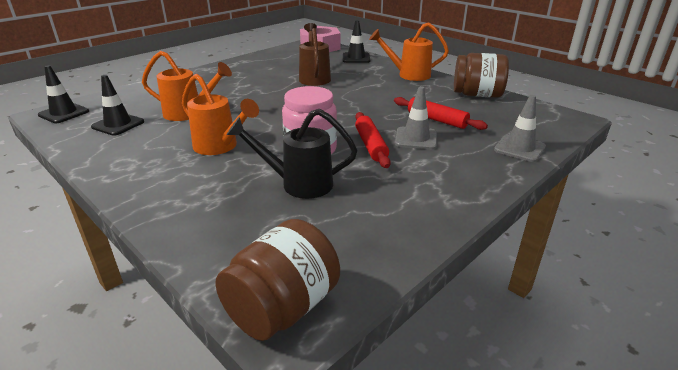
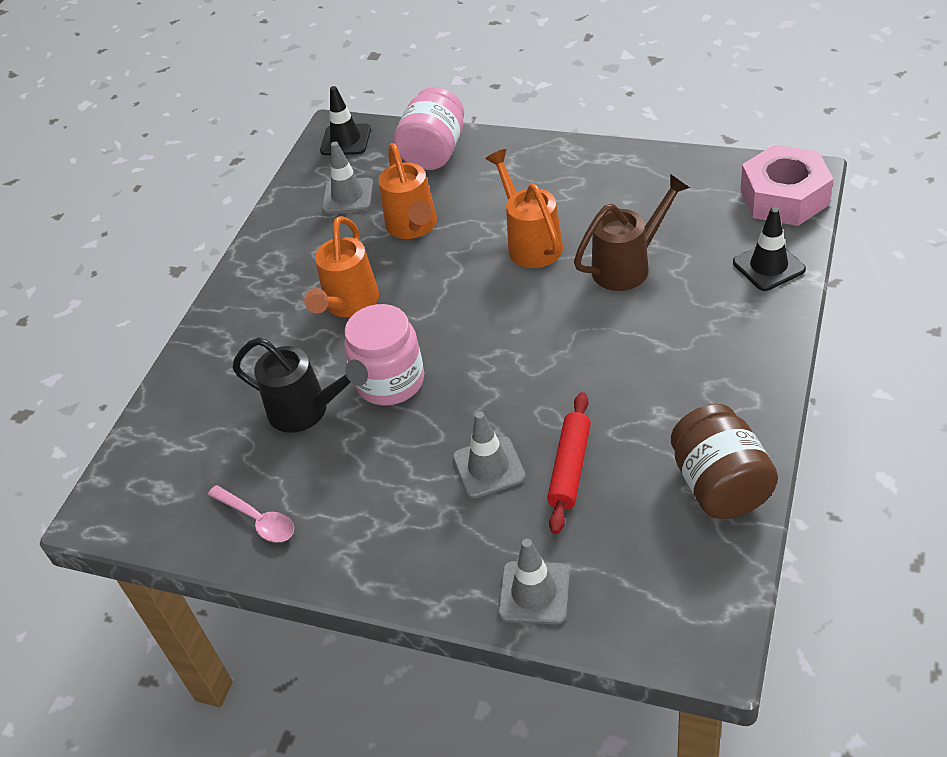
camera: 70 degrees right, 15 degrees up
(118, 124) = (347, 196): black traffic cone -> grey traffic cone
(138, 94) = (434, 152): none -> pink jar
(282, 307) = (121, 497): brown jar -> none
(298, 184) = (307, 411): black watering can -> black watering can turned 135 degrees clockwise
(371, 145) = (438, 430): red rolling pin -> none
(385, 230) = (257, 520): none -> pink spoon
(408, 75) = (742, 365): orange watering can -> orange watering can (530, 242)

